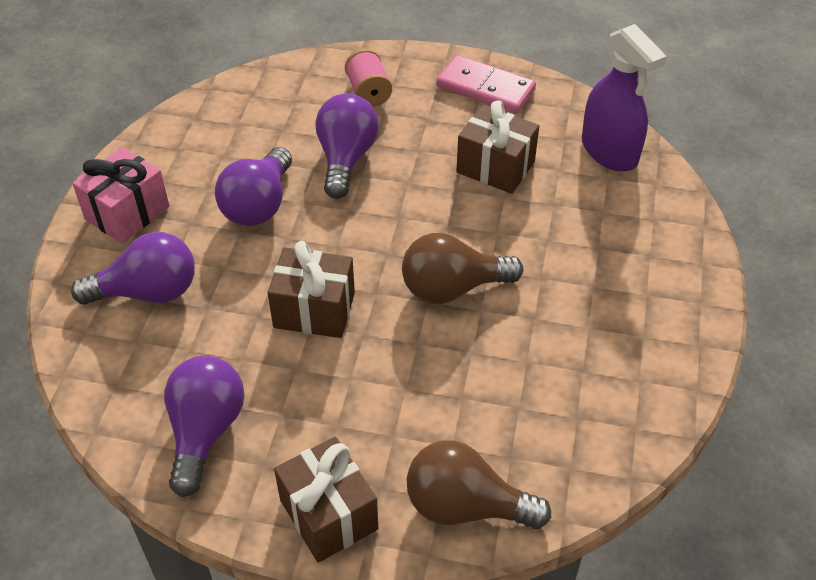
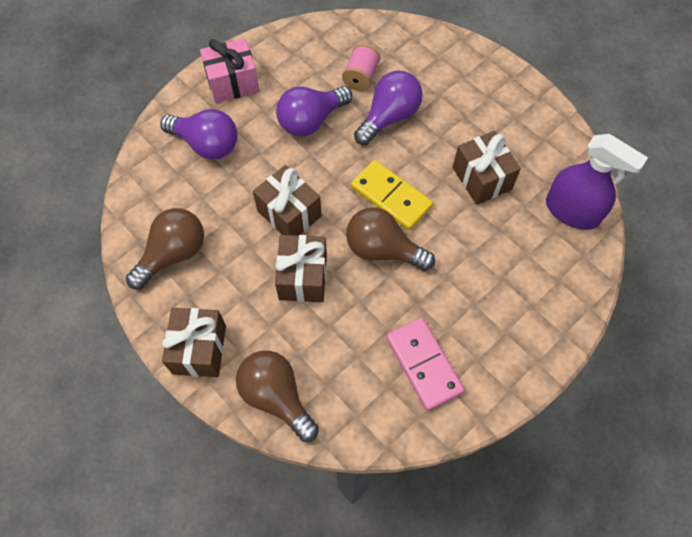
camera: 35 degrees right, 15 degrees up
(205, 431) = (173, 254): purple light bulb -> brown light bulb
(368, 92) = (442, 74): pink spool -> pink spool (360, 77)
(387, 365) = (303, 277): none -> brown gift
(415, 233) = (391, 197): none -> yellow domino
(485, 88) = (525, 113): pink domino -> pink domino (424, 364)
(609, 151) = (572, 211): purple spray bottle -> purple spray bottle turned 60 degrees counterclockwise

